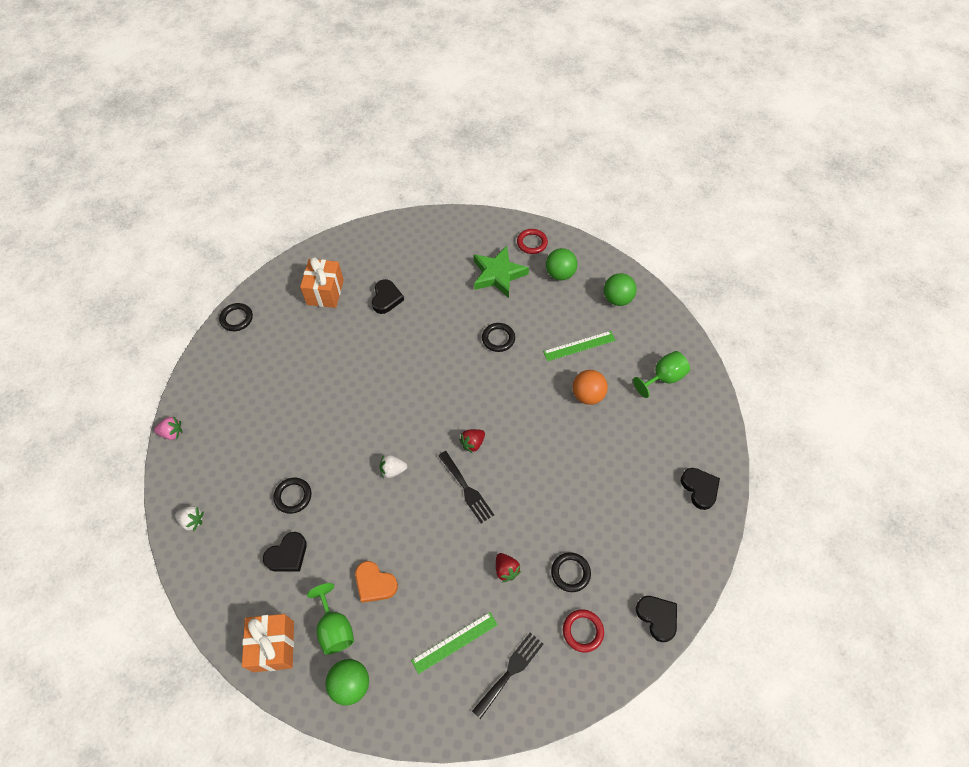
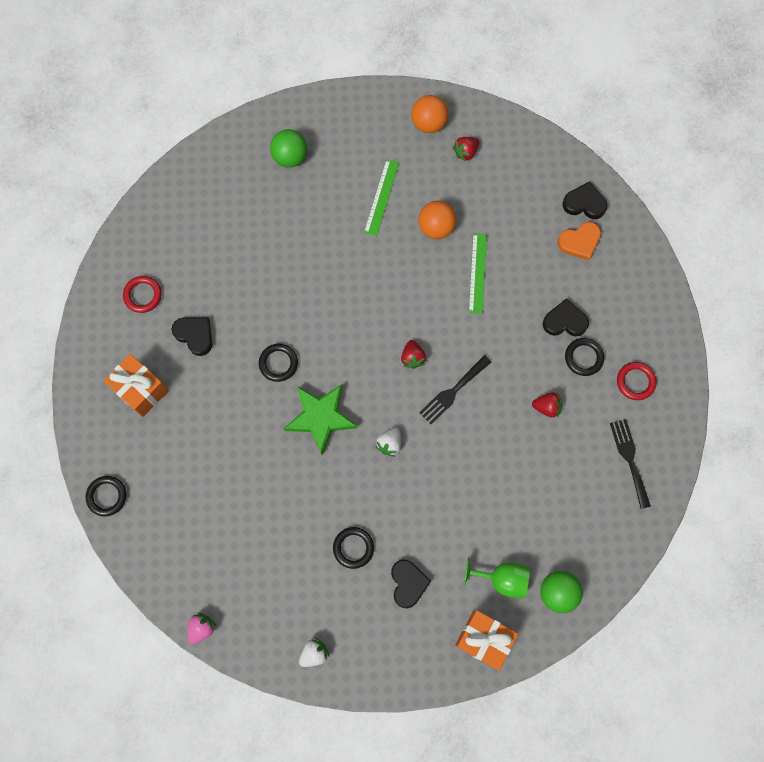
camera: 55 degrees left, 15 degrees up
(375, 583) = (485, 523): orange heart -> orange heart (579, 242)
(454, 642) = (578, 488): green ruler -> green ruler (477, 273)
(466, 489) = (453, 391): black fork -> black fork turned 135 degrees clockwise
(498, 275) = (247, 213): green star -> green star (320, 418)
(498, 338) = (320, 262): black ring -> black ring (278, 363)
(532, 243) = (234, 156): red ring -> red ring (143, 295)
(617, 299) = (357, 127): green ball -> none
(657, 617) = (662, 317): black heart -> black heart (564, 321)
(662, 340) = (428, 123): none -> orange ball
(663, 378) = (465, 152): green goblet -> red strawberry

